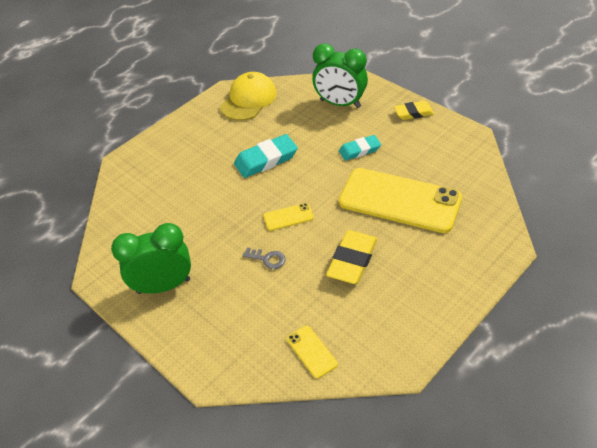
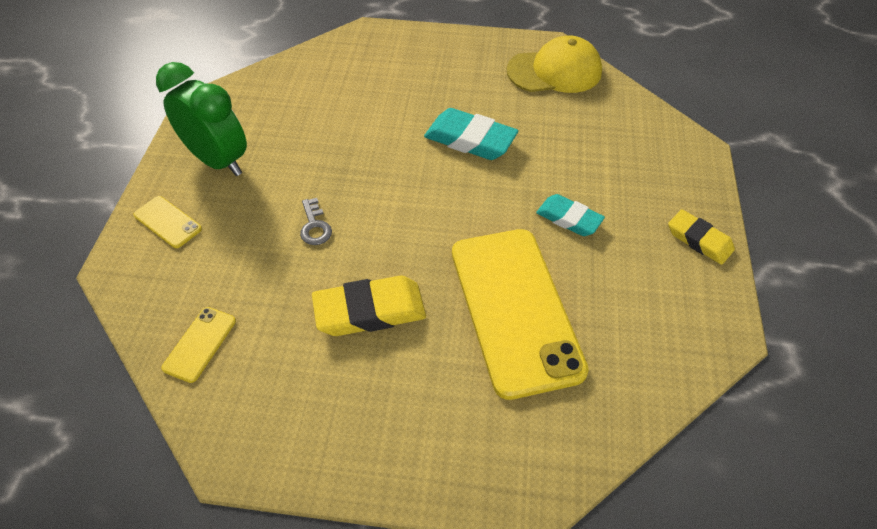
camera: 50 degrees right, 5 degrees up
(288, 217) = (394, 209): yellow phone -> yellow phone (167, 222)
(340, 103) = (635, 155): green clock -> none

